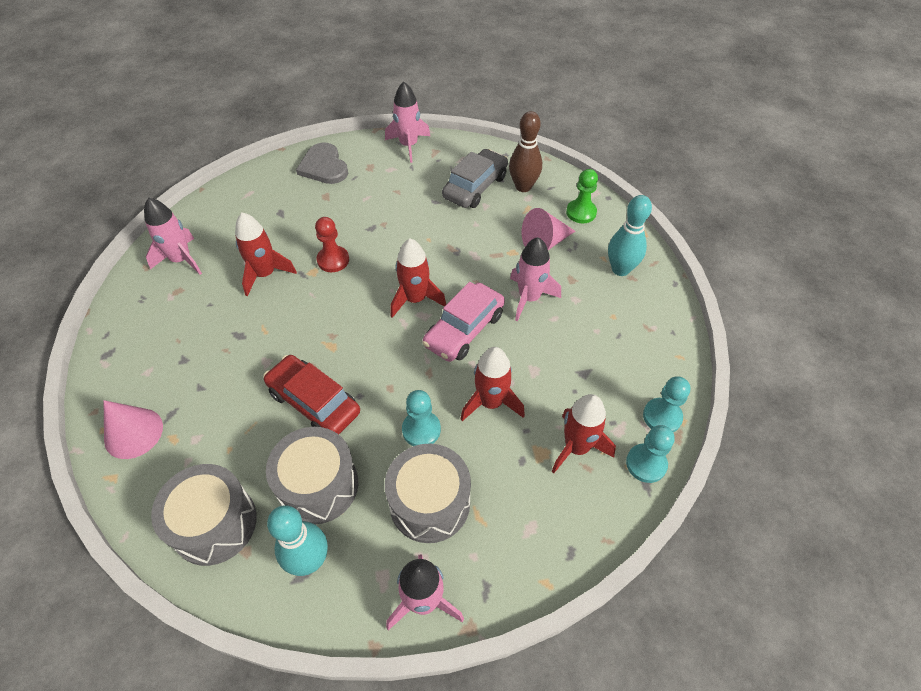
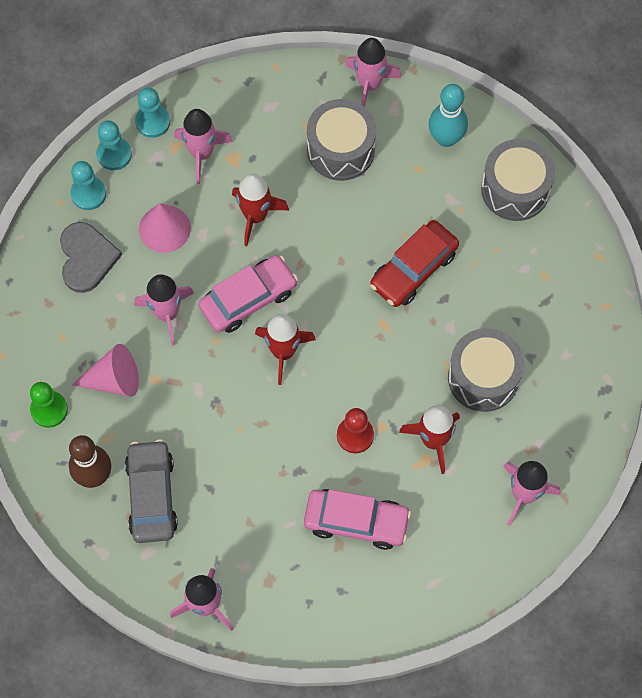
camera: 160 degrees left, 15 degrees up
(133, 433) = (579, 292): pink cone -> pink cone (164, 228)
(314, 402) = (413, 269): red car -> red car turned 75 degrees clockwise
(316, 211) = (356, 521): none -> pink car
(318, 485) = (426, 192): grey drum -> grey drum (483, 377)
(324, 166) = (328, 602): grey heart -> grey heart (86, 258)
(421, 430) = (326, 211): turquoise pawn -> turquoise pawn (88, 194)
(475, 187) = (152, 495): grey car -> grey car turned 120 degrees clockwise
(576, 447) = (201, 153): red rocket -> pink rocket
(620, 269) = (53, 316): turquoise bowling pin -> none

